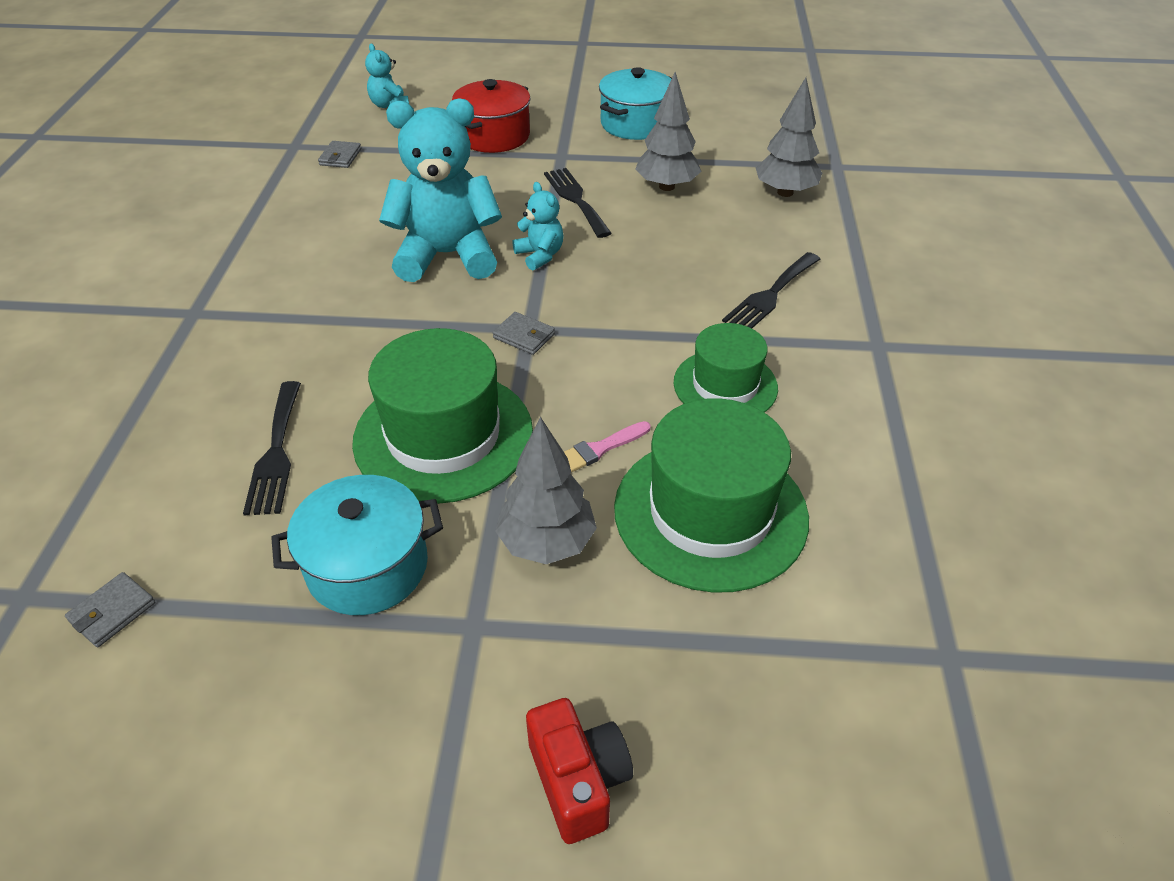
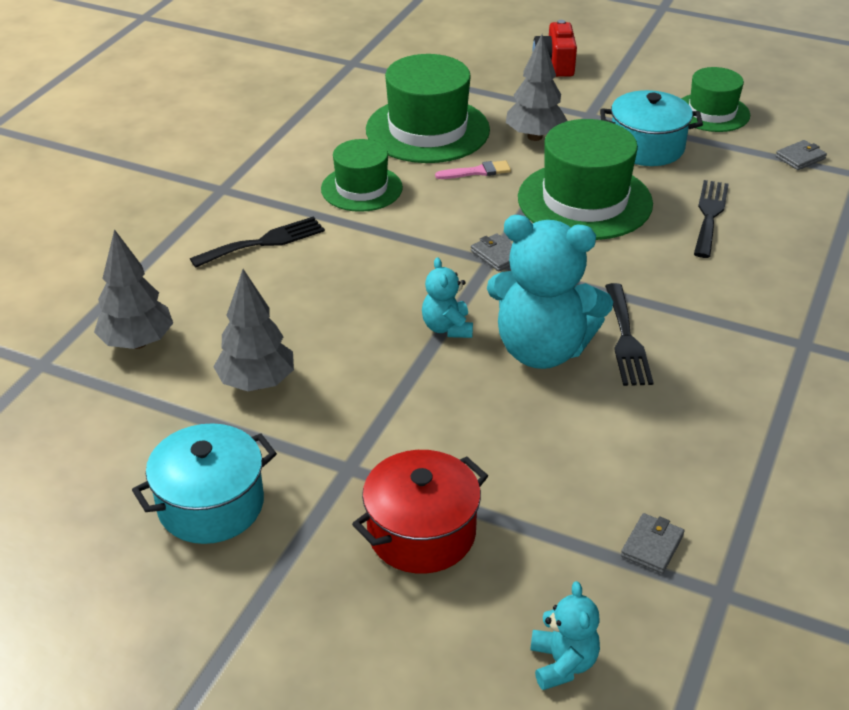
camera: 160 degrees left, 5 degrees down
(250, 701) = (712, 112): none -> green hat
(576, 199) = (371, 390): black fork -> black fork (626, 339)

